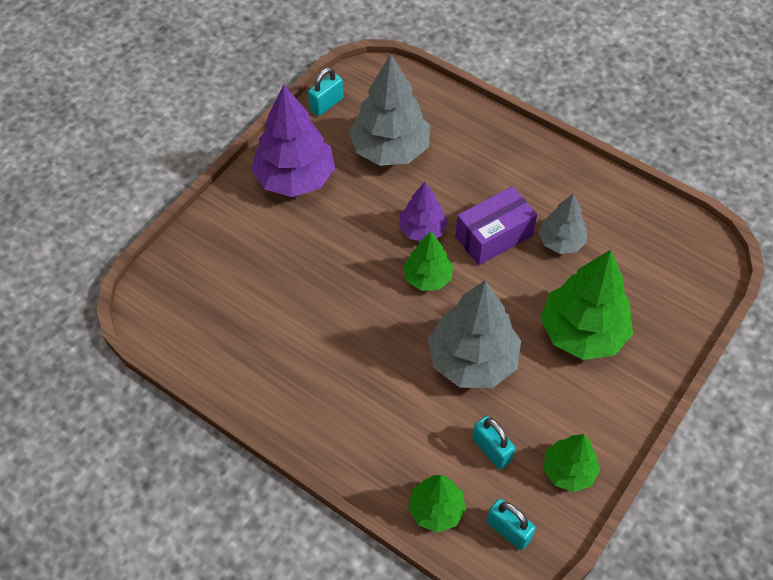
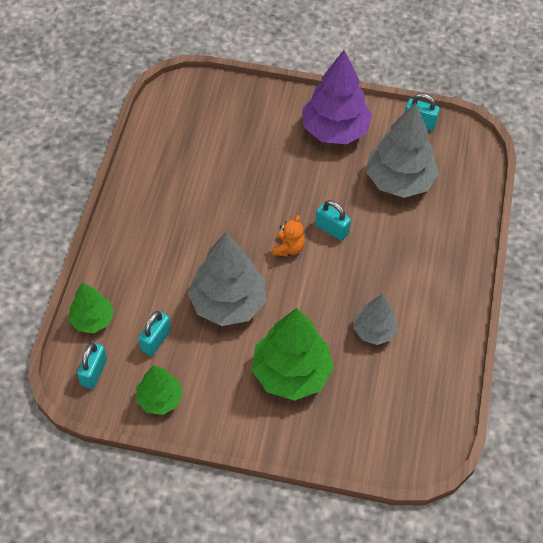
camera: 65 degrees right, 0 degrees up
(422, 230) = (332, 229): purple tree -> turquoise padlock
(427, 278) = (288, 248): green tree -> orange teddy bear
(494, 236) = (353, 280): purple box -> none

